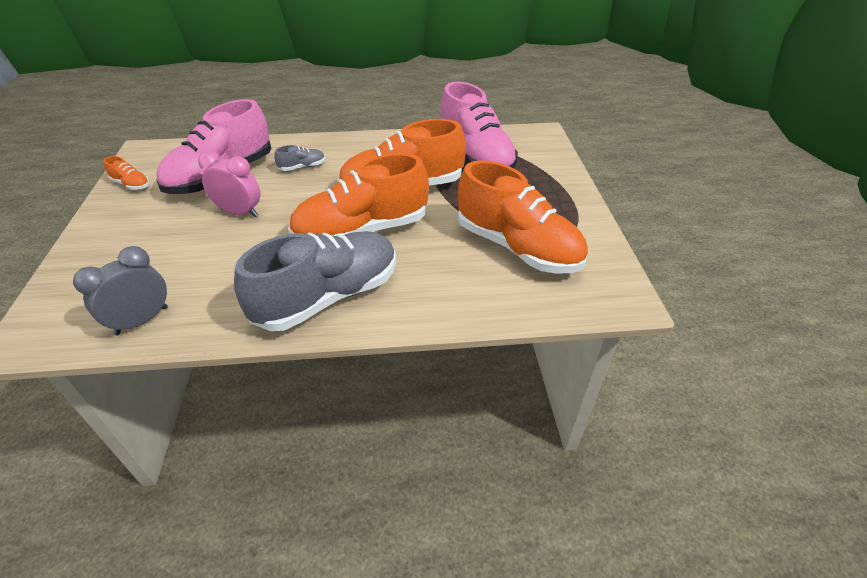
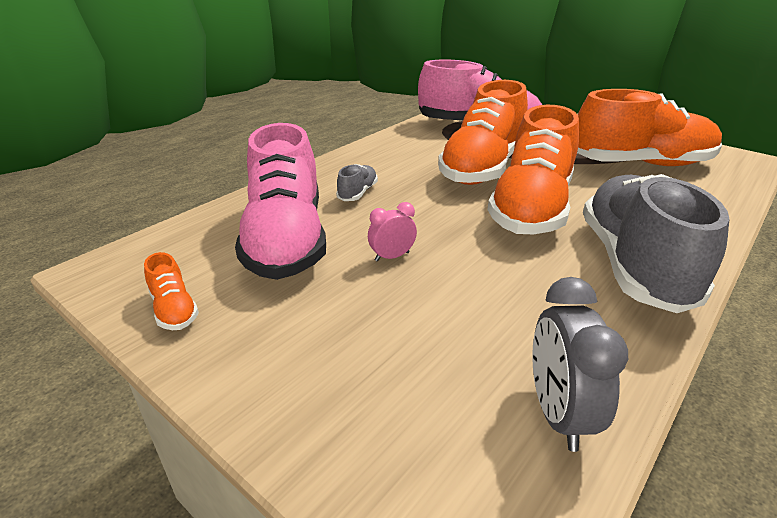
camera: 45 degrees left, 10 degrees down
(131, 185) = (174, 310): orange shoe -> orange shoe turned 75 degrees clockwise
(239, 213) = (392, 256): pink clock -> pink clock, size x0.60

